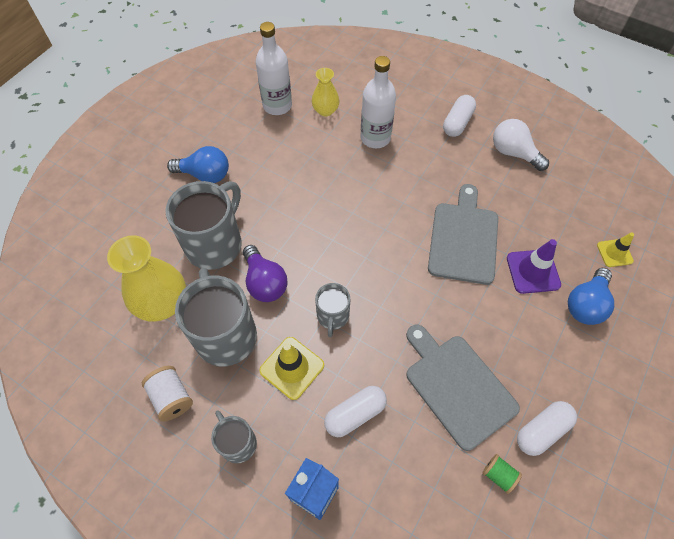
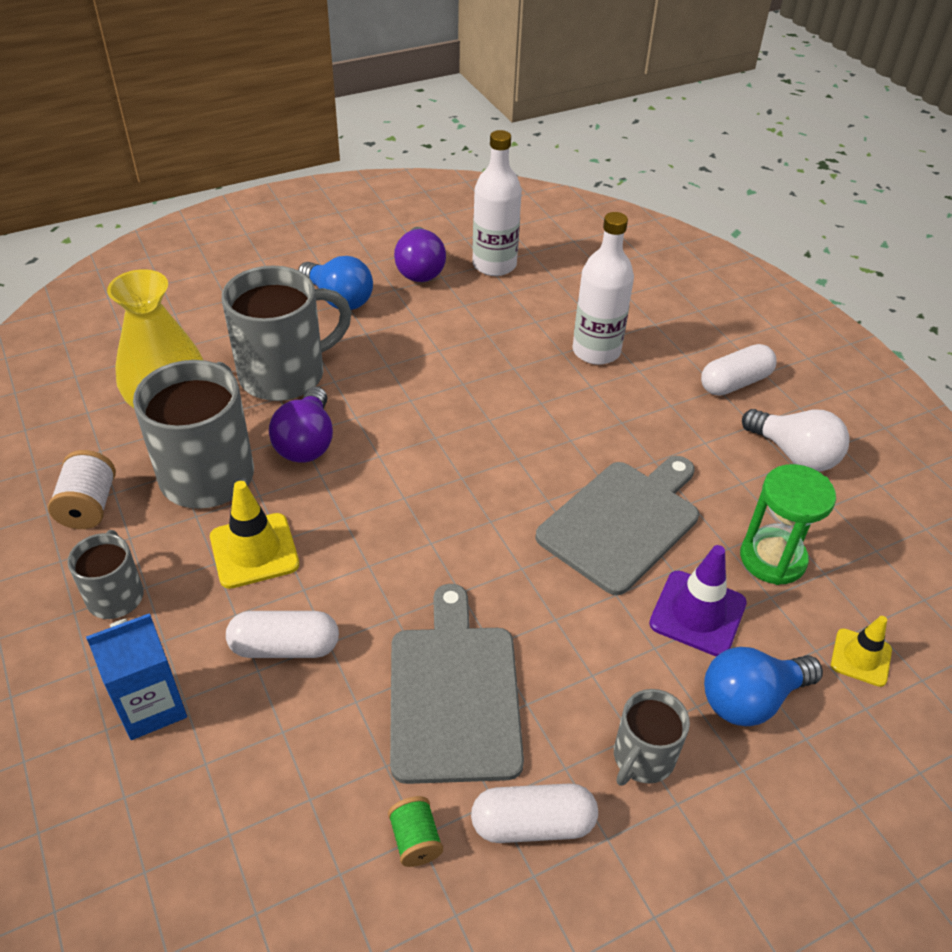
camera: 30 degrees right, 15 degrees down
(236, 130) = (420, 270): none -> purple light bulb
(325, 110) = (554, 294): yellow vase -> none
(332, 316) = (357, 521): grey mug -> grey mug (642, 758)
(513, 153) = (794, 454): white light bulb -> white light bulb turned 150 degrees clockwise
(544, 220) = (772, 559): none -> green hourglass

